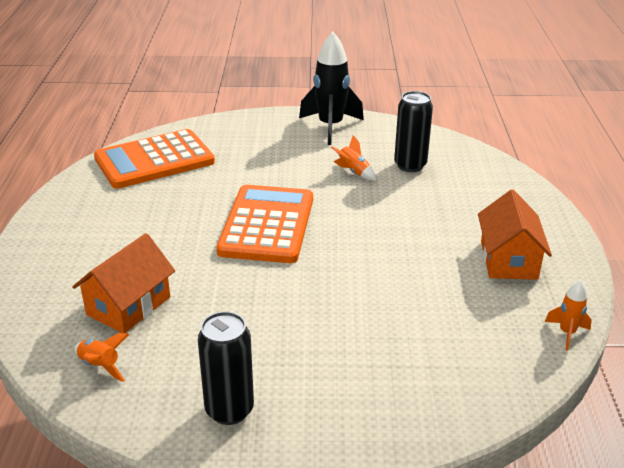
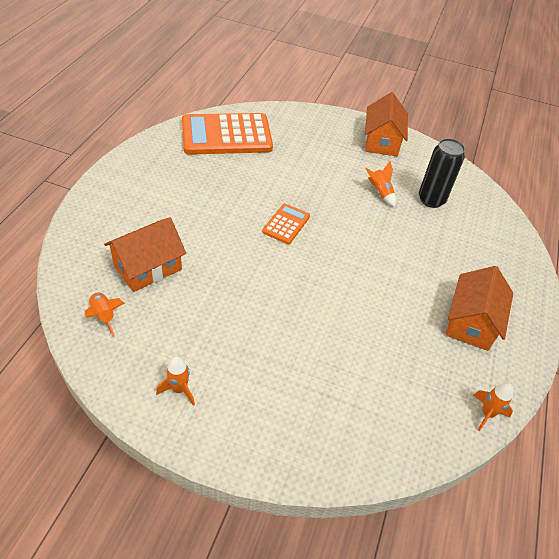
camera: 15 degrees right, 15 degrees up
(229, 410) = (179, 389): black can -> orange rocket
(267, 225) = (286, 224): orange calculator -> orange calculator, size x0.48
(330, 127) = (382, 141): black rocket -> orange house

